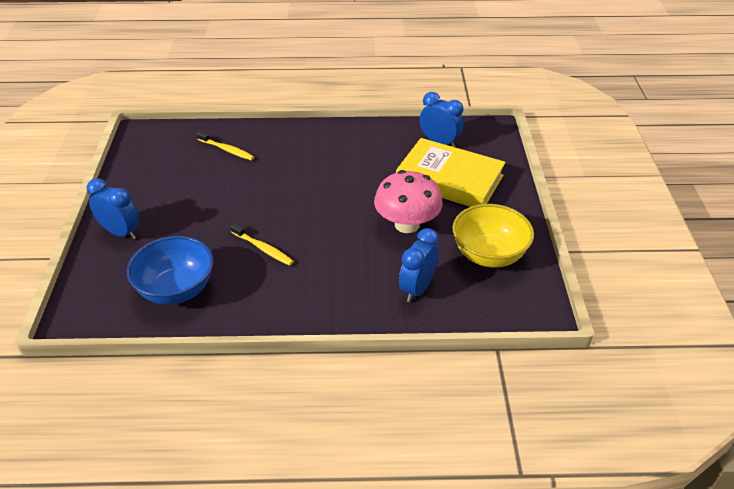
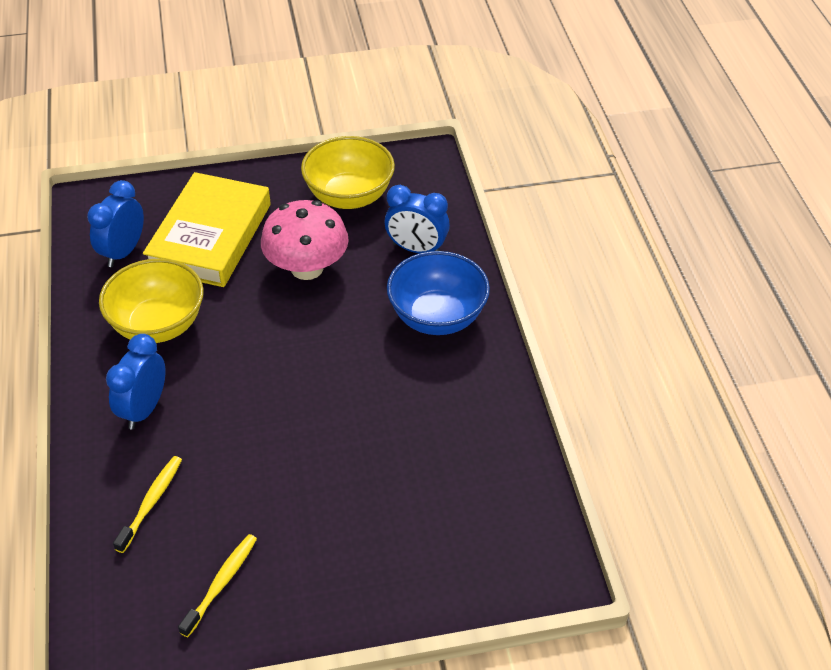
camera: 100 degrees left, 5 degrees up
(121, 232) = (378, 584): blue clock -> blue clock (144, 409)
(176, 290) = (476, 475): blue bowl -> blue bowl (437, 317)
(263, 248) = (379, 401): yellow toothbrush -> yellow toothbrush (221, 583)
(366, 155) = (158, 325): none -> yellow bowl

